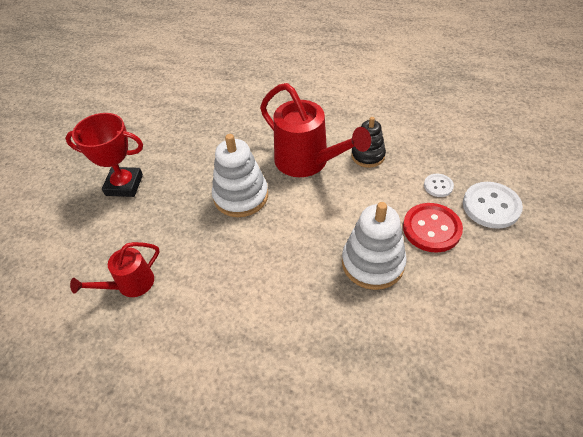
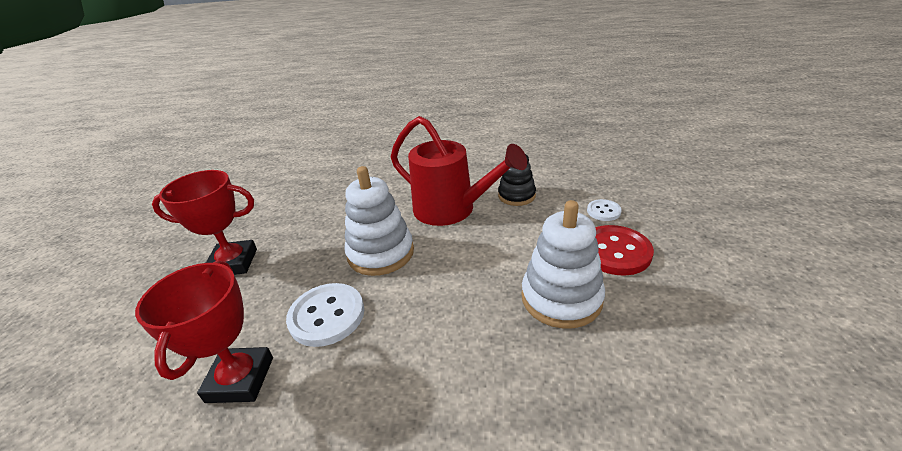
camera: 10 degrees left, 15 degrees down
(130, 285) = (240, 379): red watering can -> red trophy
(491, 206) = (669, 221): white button -> white button (327, 316)

